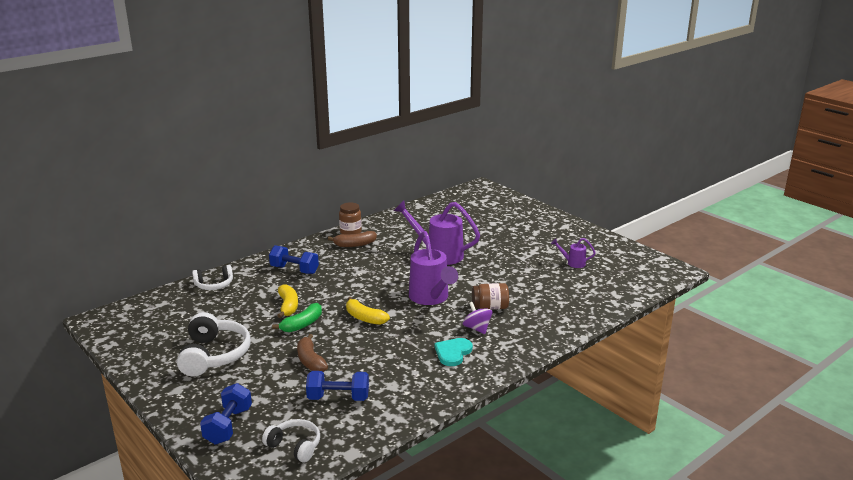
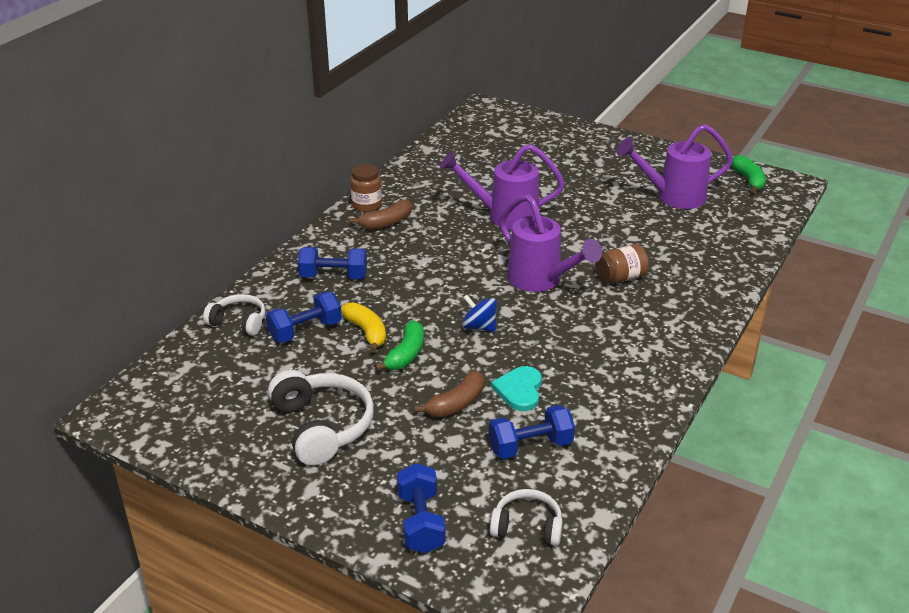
camera: 20 degrees left, 10 degrees up
(214, 285) = (239, 322): white headphones -> white headphones turned 120 degrees counterclockwise
(250, 298) = (305, 331): none -> blue dumbbell
(310, 361) = (456, 403): brown banana -> brown banana turned 90 degrees counterclockwise
(365, 318) = (479, 327): yellow banana -> blue spinning top
(453, 353) = (622, 350): turquoise heart -> turquoise heart (519, 390)
(477, 328) = (626, 310): purple spinning top -> none
(572, 263) = (672, 197): purple watering can -> purple watering can, size x2.10
(642, 262) = (748, 180): none -> green banana

